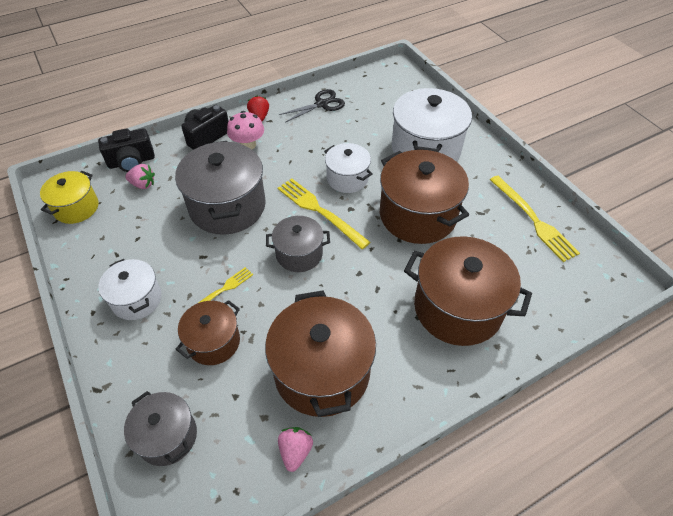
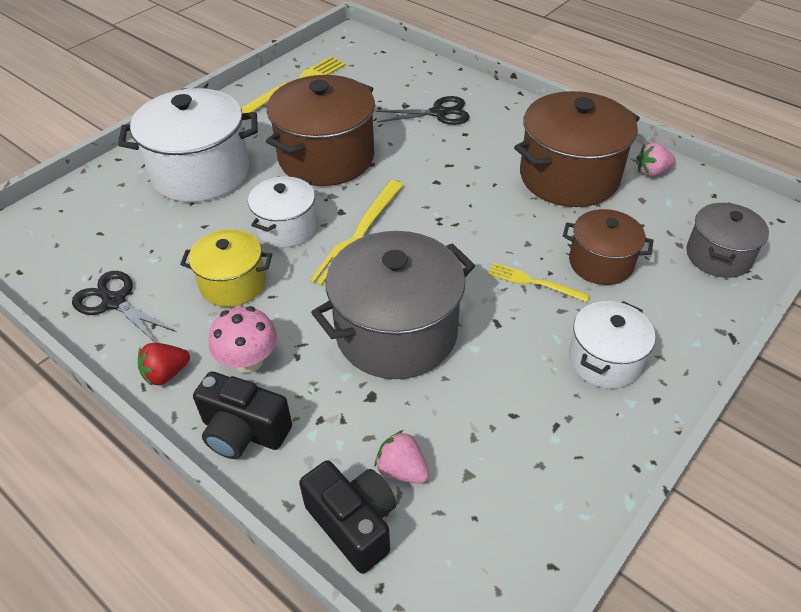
camera: 110 degrees left, 5 degrees down
(76, 208) = (506, 549): yellow pot -> yellow pot (233, 284)
(143, 184) = (402, 470): pink strawberry -> pink strawberry turned 45 degrees counterclockwise
(299, 254) = (438, 234): grey pot -> none
(457, 308) = (438, 113): brown pot -> black scissors

